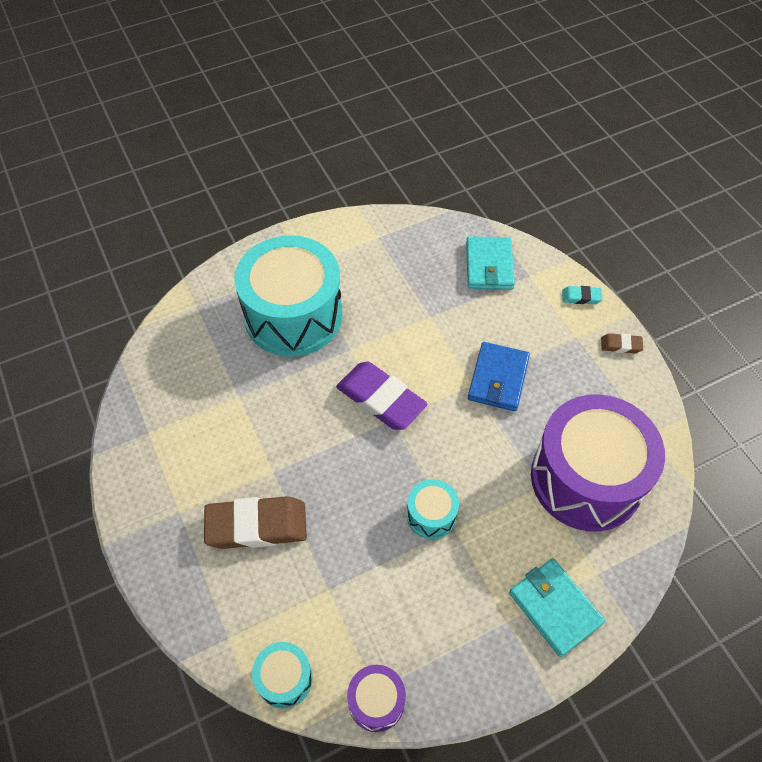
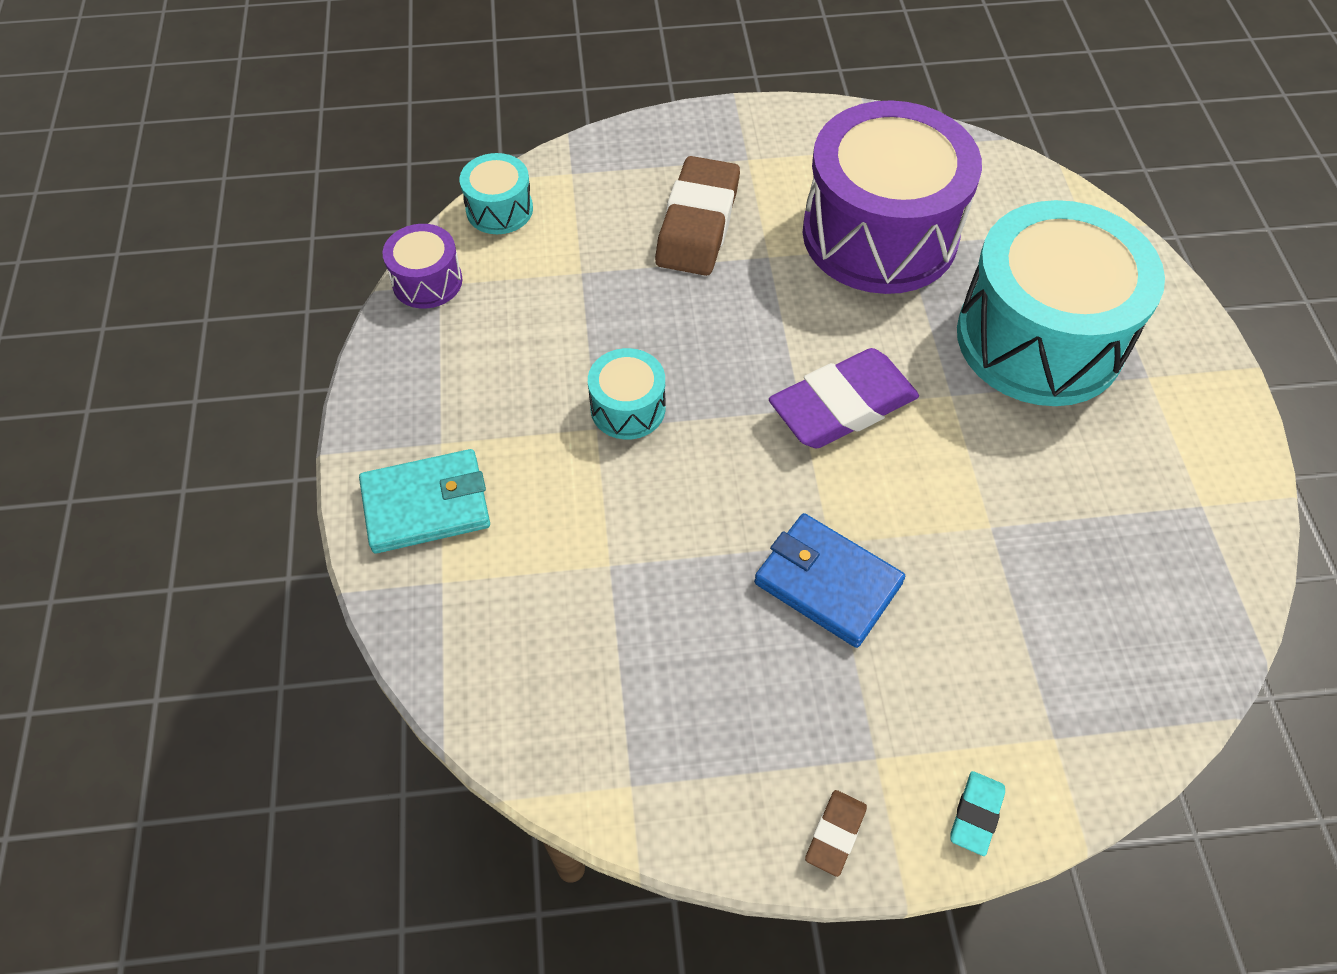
camera: 110 degrees right, 0 degrees up
(489, 266) = (1095, 671): turquoise wallet -> none
(586, 478) = (593, 637): purple drum -> purple drum (880, 234)

